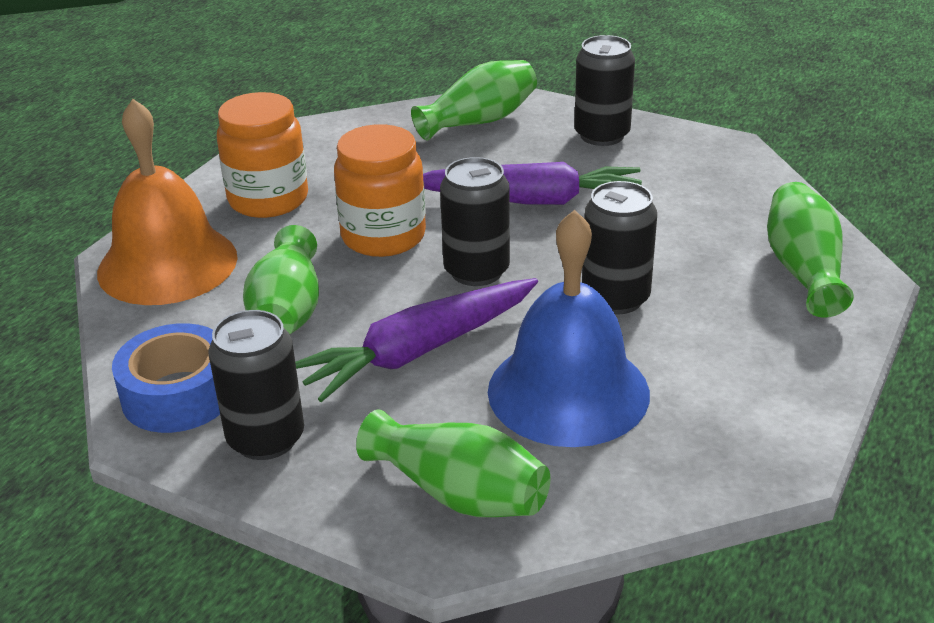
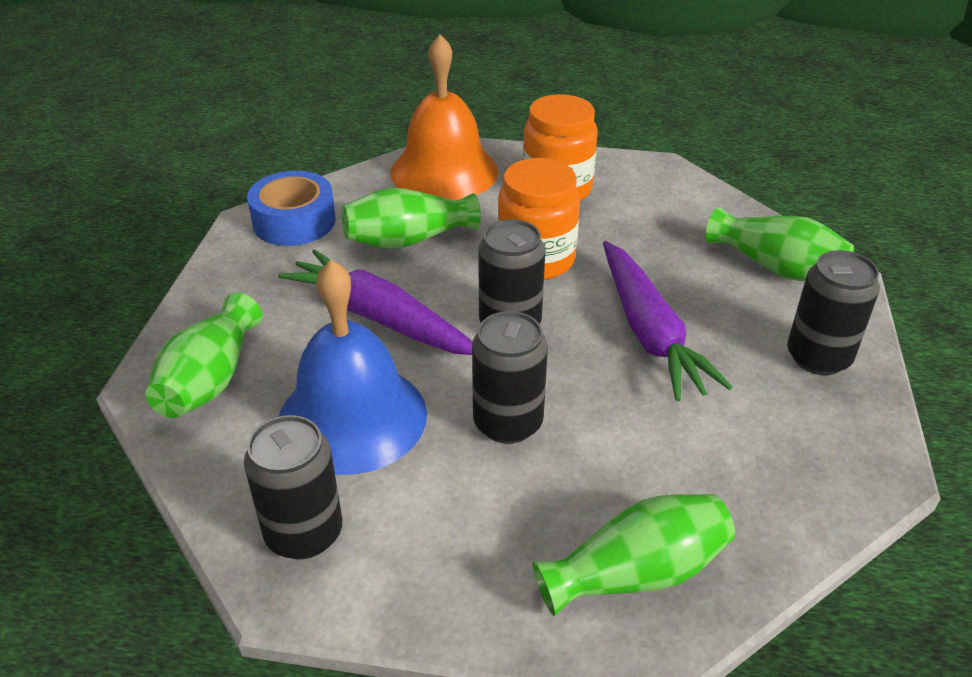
camera: 70 degrees right, 5 degrees up
(266, 438) = (255, 272): black can -> black can (304, 533)

